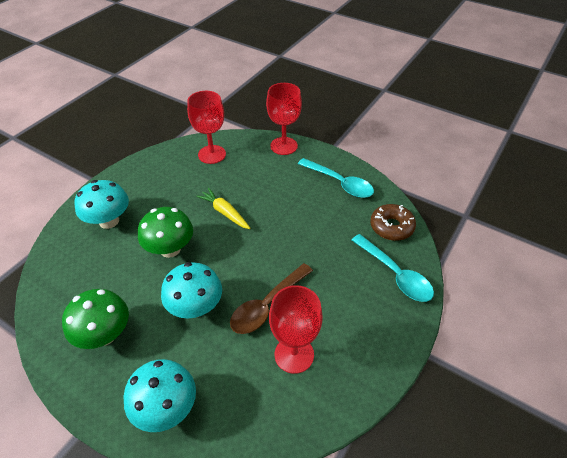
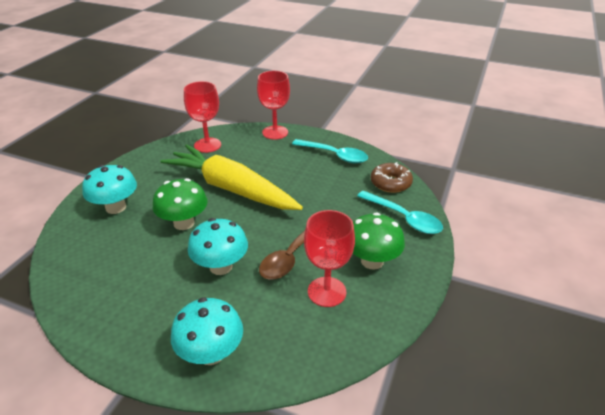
camera: 10 degrees left, 10 degrees down
(104, 334) = (132, 301): green mushroom -> green mushroom (372, 261)
(225, 213) = (231, 189): yellow carrot -> yellow carrot, size x2.34

